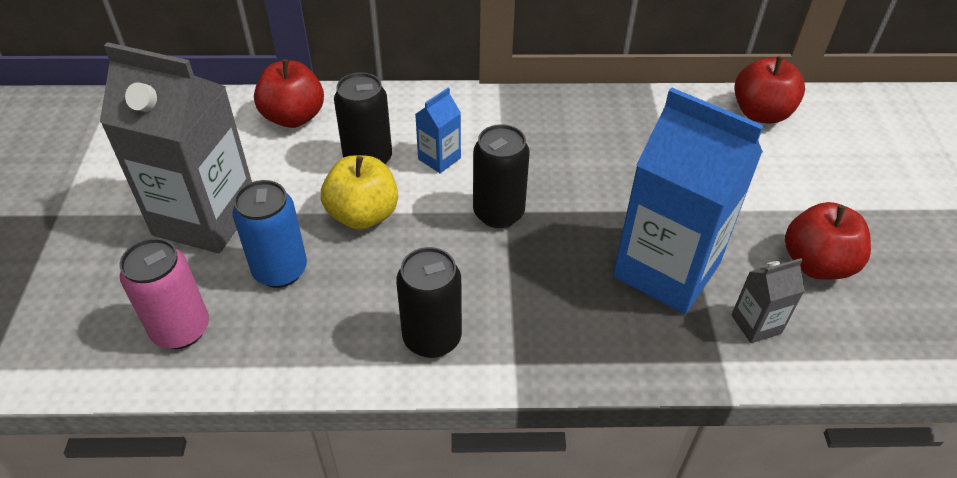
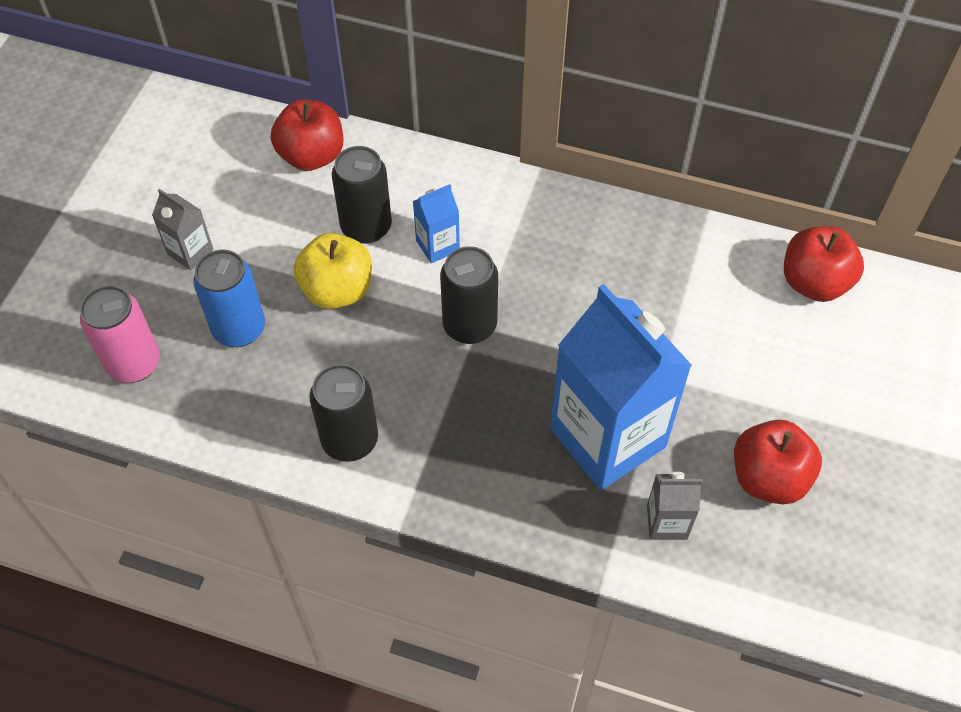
camera: 20 degrees right, 10 degrees up
(205, 218) = (190, 252): grey carton -> grey carton, size x0.43

